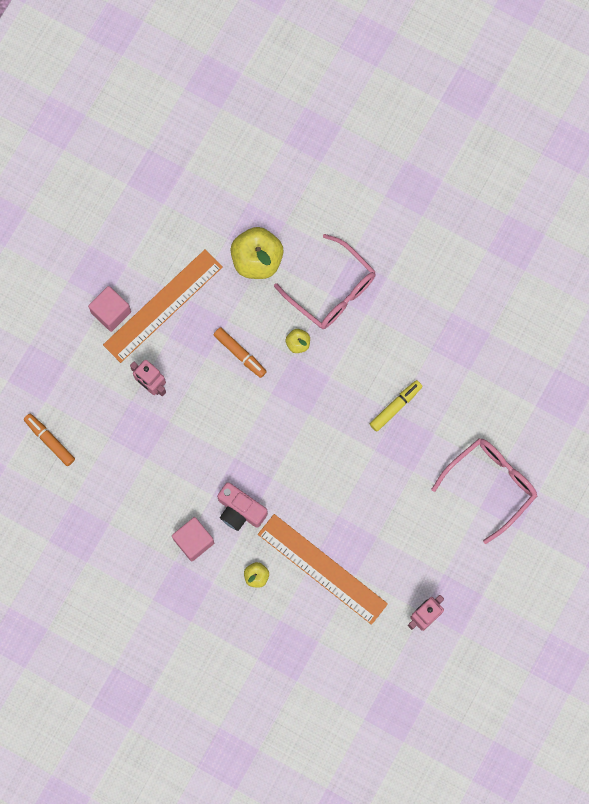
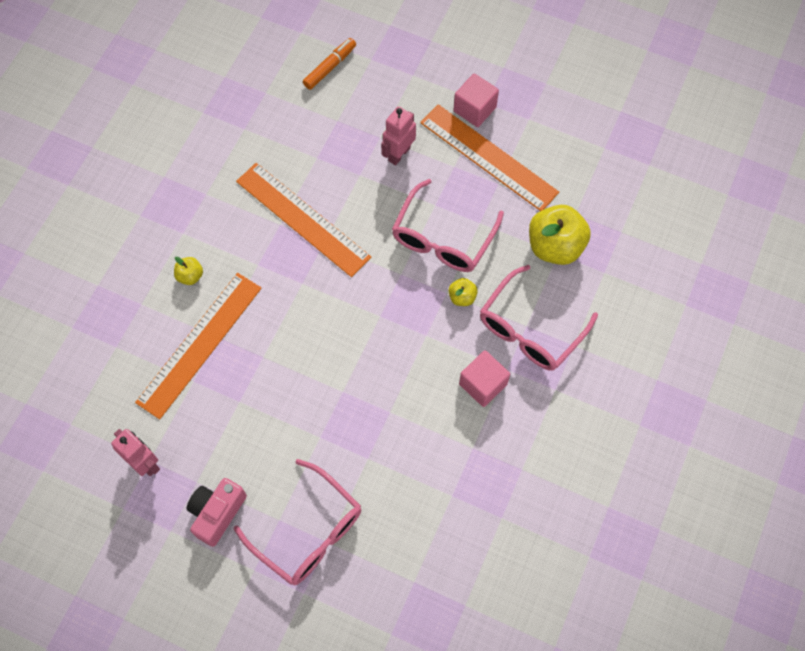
camera: 85 degrees right, 10 degrees down
(194, 541) = (228, 210): pink cube -> pink cube (483, 384)
(209, 475) = (302, 219): none -> orange ruler
(240, 354) = (443, 238): orange marker -> pink glasses
(240, 510) = (263, 253): pink camera -> pink camera (217, 513)
(395, 406) = (397, 411): yellow marker -> none

